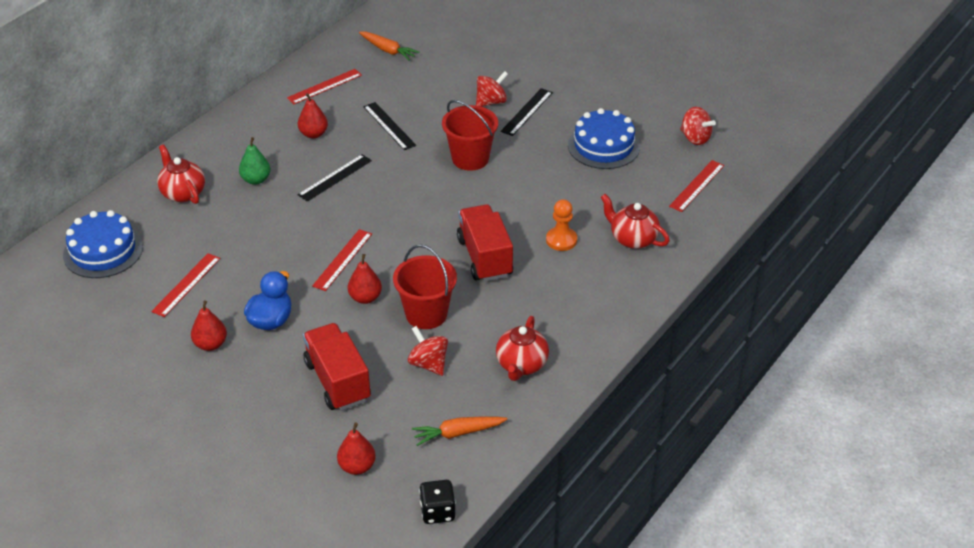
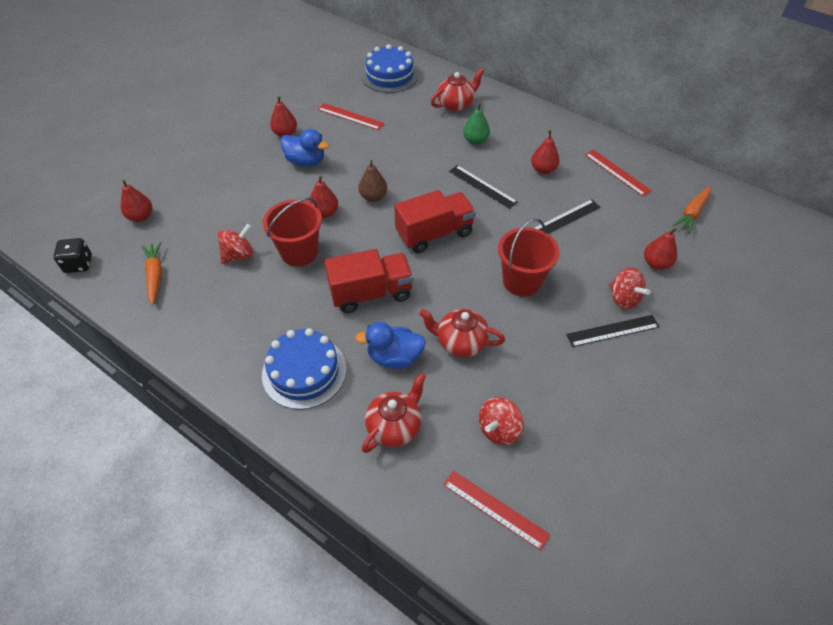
camera: 90 degrees right, 10 degrees up
(337, 381) = (232, 201): red truck -> red truck (434, 234)
(342, 259) = (373, 197): red ruler -> brown pear
(450, 79) = (656, 263): none -> red pear
(521, 365) = (223, 320): red teapot -> red teapot (460, 342)
(527, 112) = (612, 331): black ruler -> black ruler turned 45 degrees counterclockwise
(561, 240) = (394, 357): orange pawn -> blue duck
(603, 146) = (562, 406): blue cake -> blue cake (304, 372)
(695, 138) = (595, 517): red spinning top -> red spinning top (499, 429)

